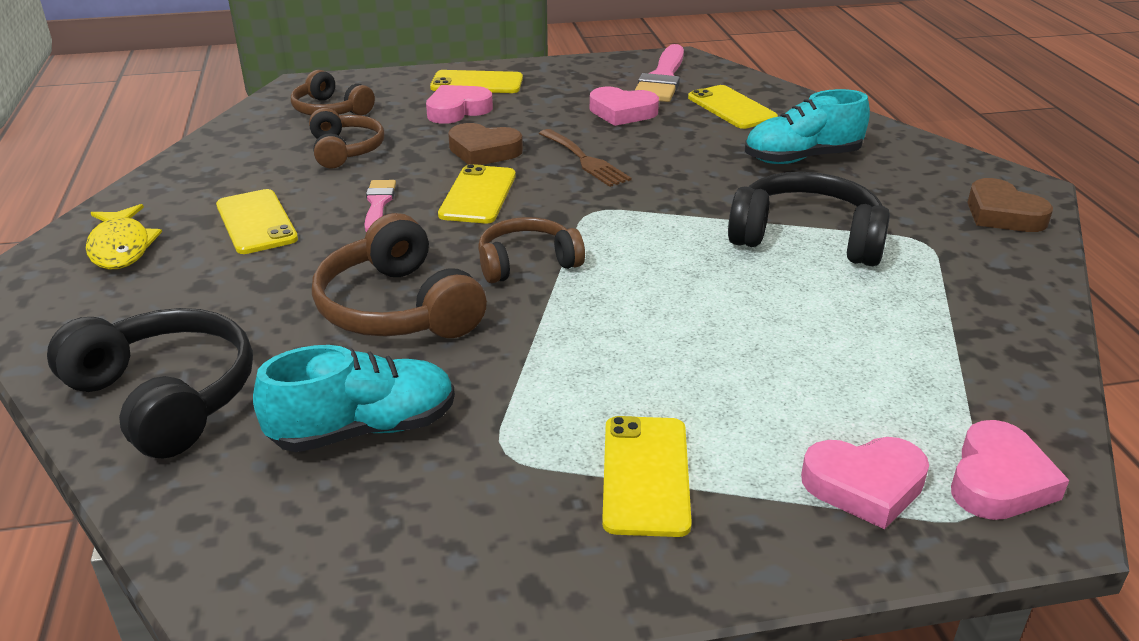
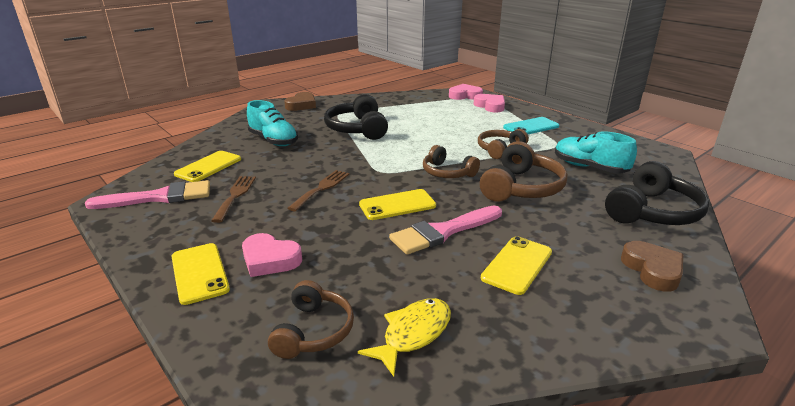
camera: 120 degrees left, 5 degrees down
(121, 247) = (614, 303): yellow fish -> yellow fish (413, 334)
(166, 397) = (652, 212): black headphones -> black headphones turned 150 degrees counterclockwise
(345, 150) = (386, 280): brown headphones -> brown headphones (500, 149)
(378, 203) = (443, 232): pink brush -> pink brush, size x1.81
(484, 151) = (336, 223): brown heart -> brown heart (652, 270)
(622, 112) = (235, 196): pink heart -> brown fork
(646, 475) = (531, 127): yellow phone -> turquoise phone

